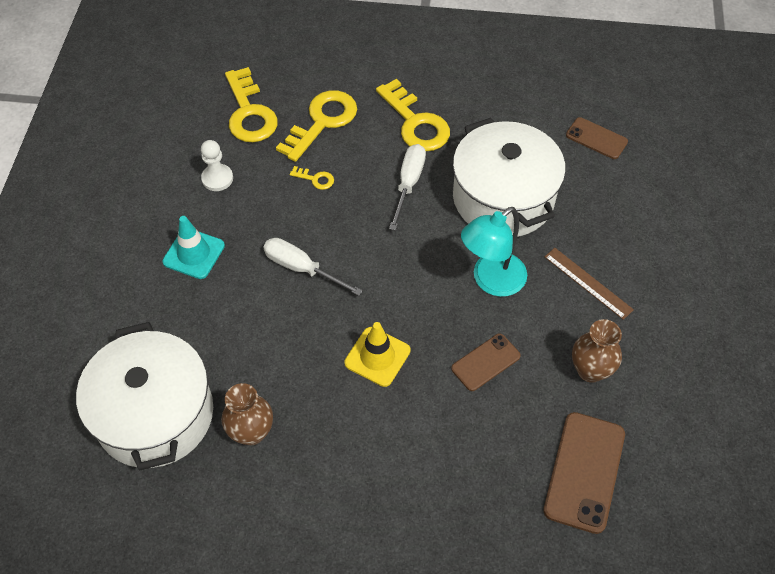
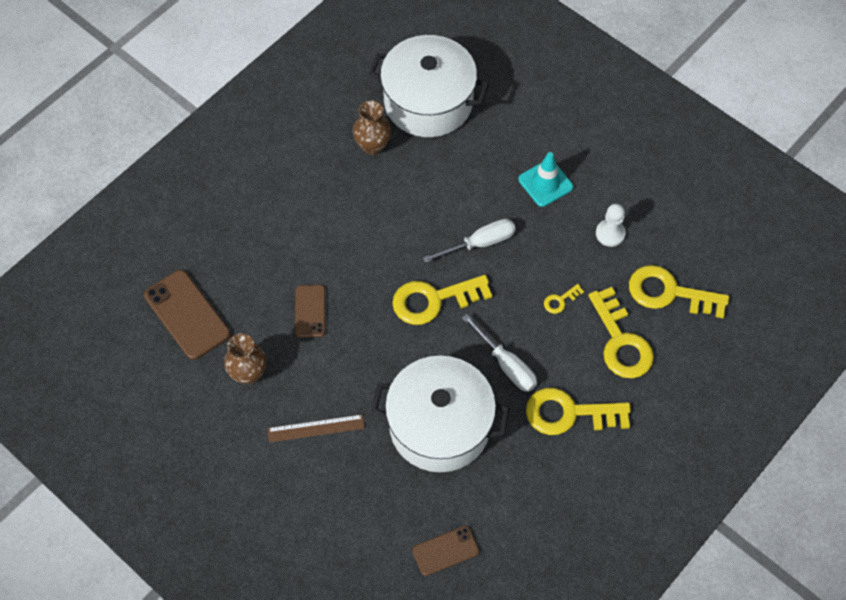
camera: 125 degrees right, 5 degrees up
(377, 357) = (369, 247): yellow traffic cone -> none
(390, 270) = (433, 300): none -> yellow key
(491, 281) = (371, 361): turquoise lamp -> none

